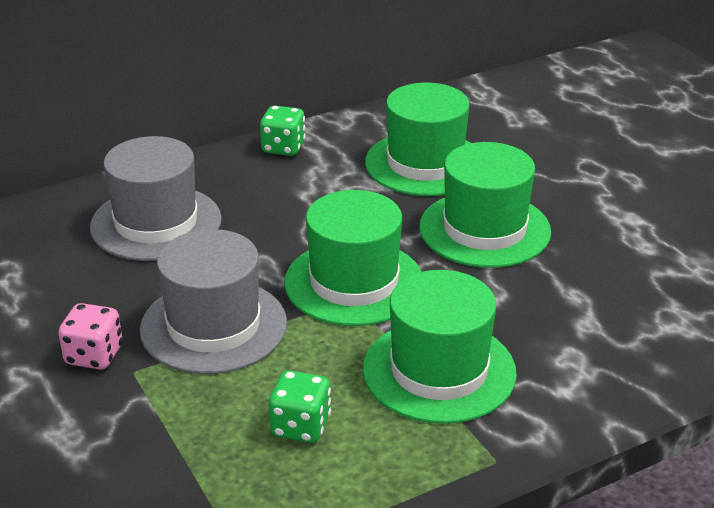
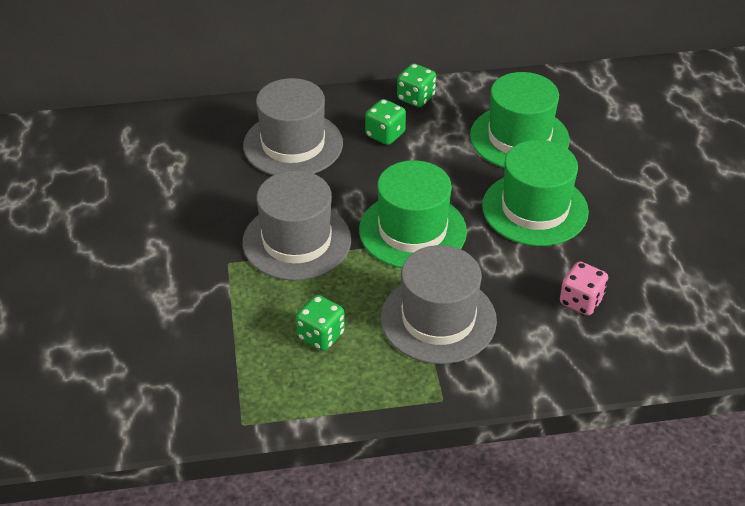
camera: 20 degrees right, 10 degrees up
(94, 355) = (207, 243): pink dice -> pink dice (581, 301)
(266, 191) = (385, 134): none -> green dice
(439, 371) = (438, 319): green hat -> grey hat

